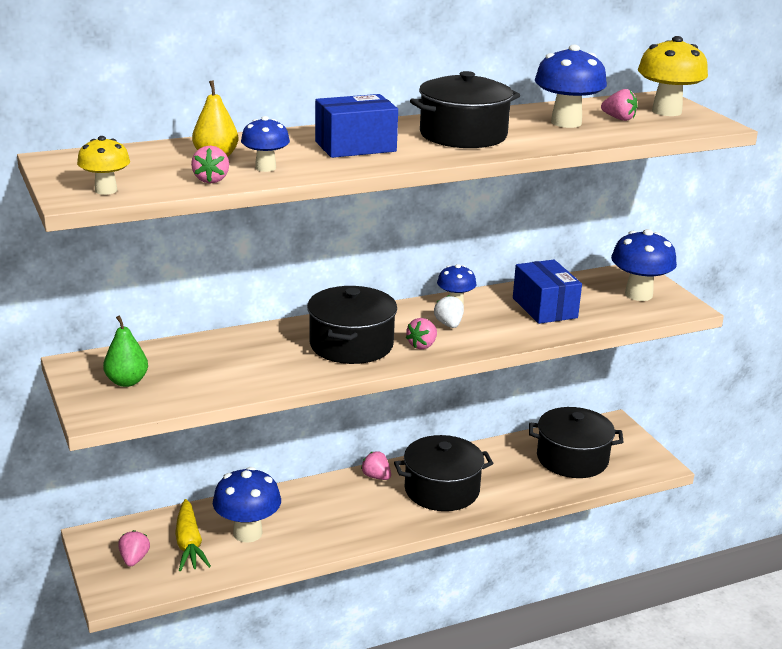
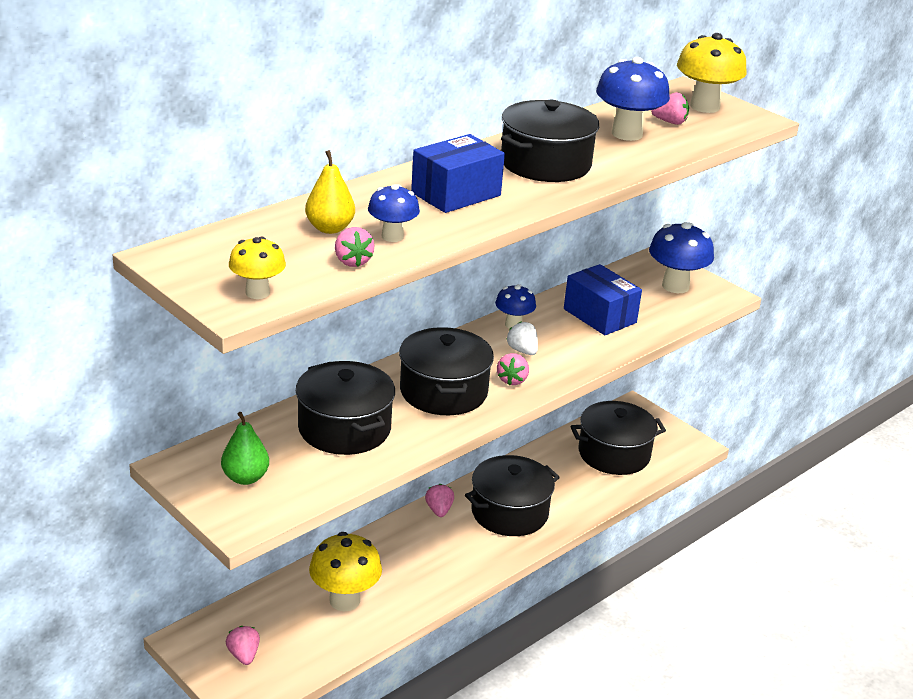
camera: 20 degrees left, 5 degrees up
(189, 544) = (291, 625): yellow carrot -> none
(240, 359) = (344, 428): none -> black pot
(247, 533) = (344, 600): blue mushroom -> yellow mushroom
(376, 477) = (439, 510): pink strawberry -> pink strawberry turned 60 degrees clockwise

